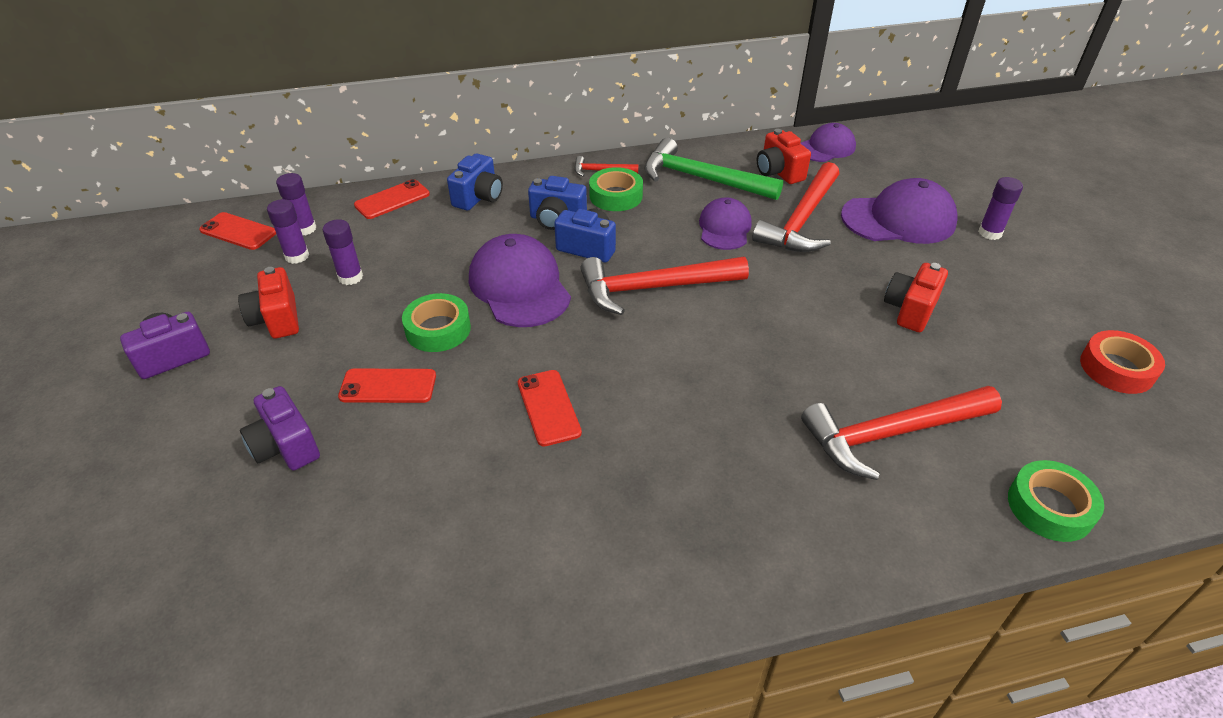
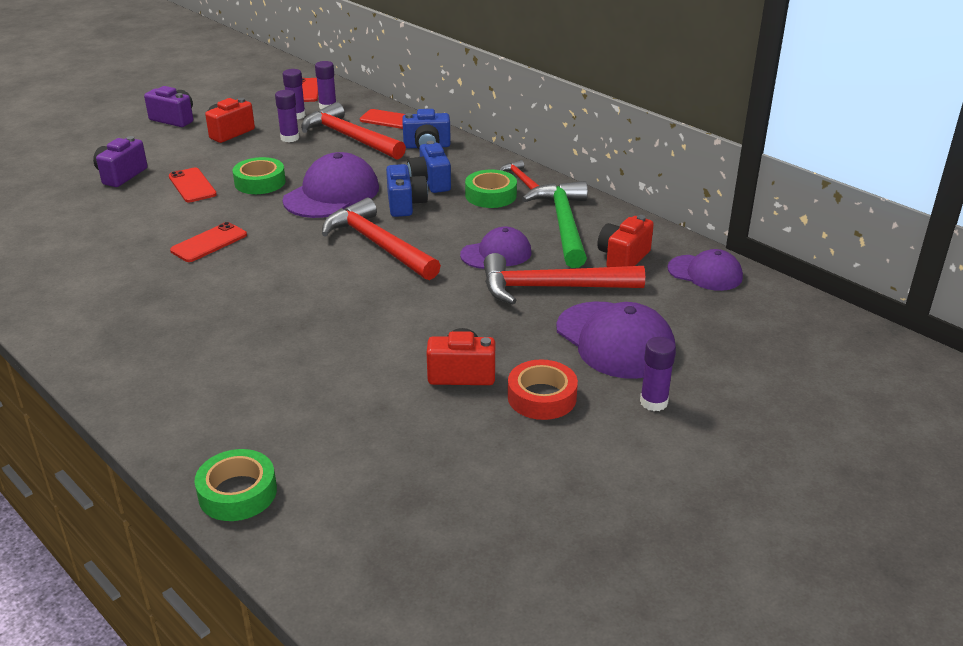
camera: 60 degrees right, 10 degrees down
(891, 434) = (277, 393): red hammer -> red hammer (350, 137)
(1116, 368) = (475, 519): red tape -> red tape (542, 397)

